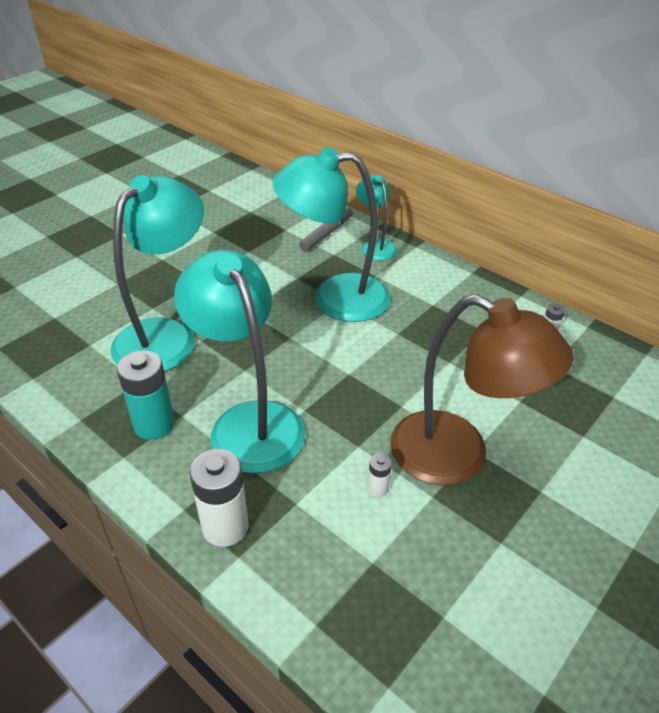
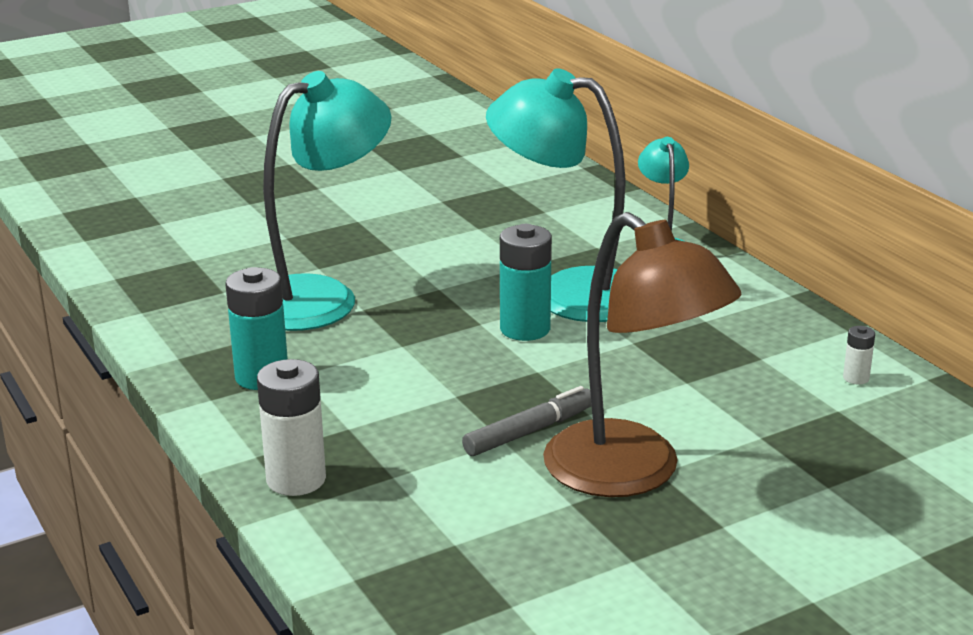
camera: 20 degrees right, 15 degrees down
(249, 422) = (378, 394): turquoise lamp -> none
(322, 336) = (525, 329): none -> turquoise battery
(327, 234) = (601, 224): grey marker -> grey marker (529, 431)
(377, 488) = (504, 483): white battery -> none

